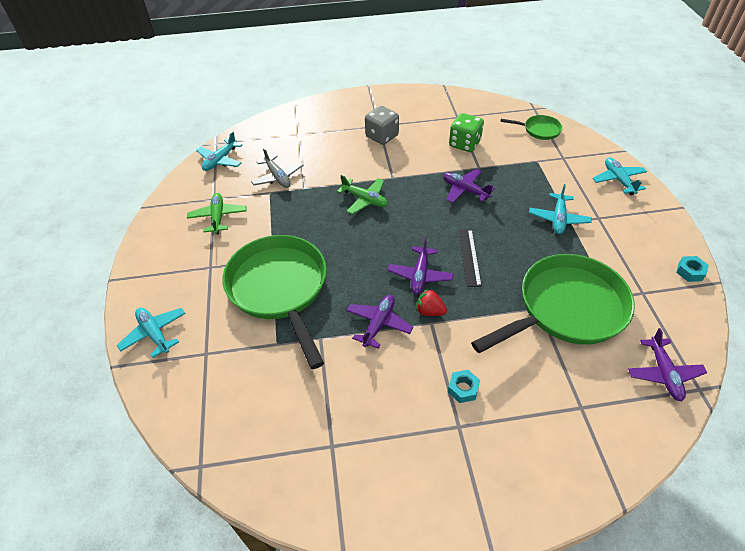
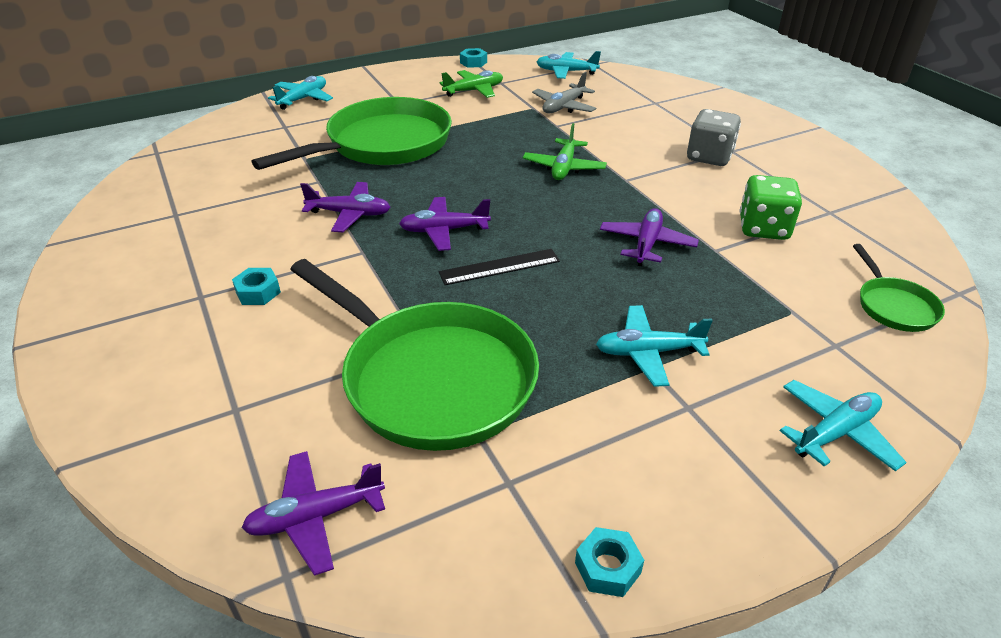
camera: 70 degrees right, 10 degrees down
(162, 206) = (473, 62): none -> turquoise nut
(430, 311) = (382, 248): red strawberry -> none

